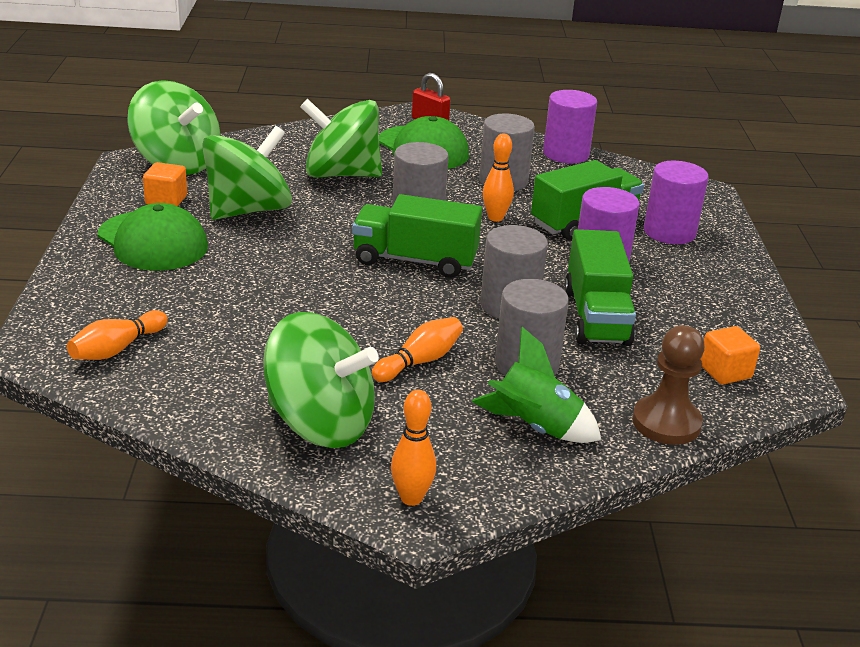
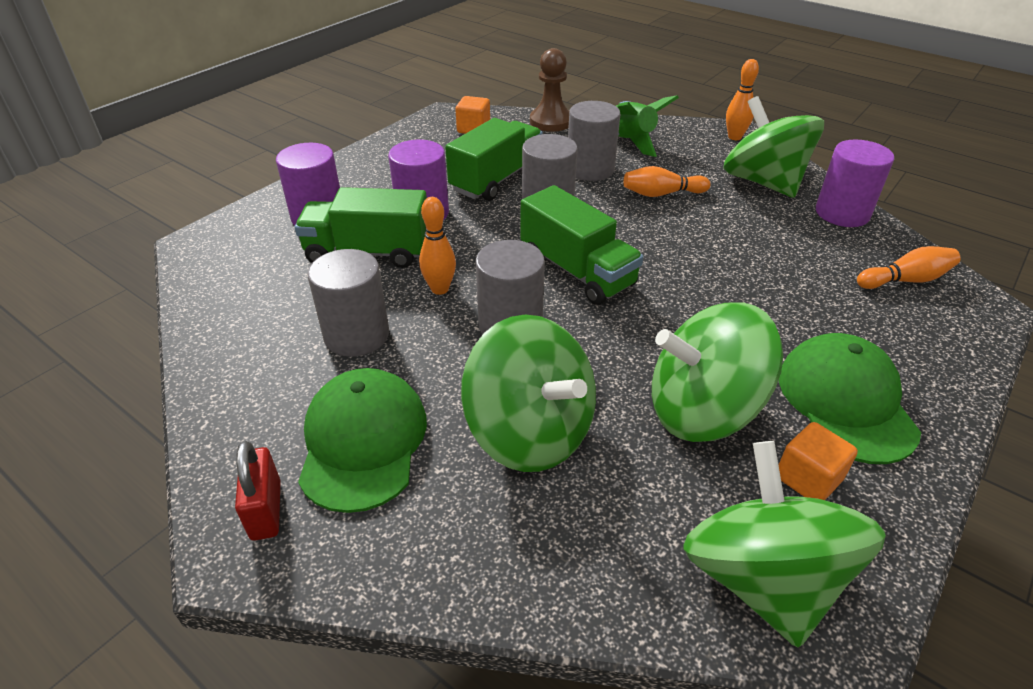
camera: 140 degrees left, 10 degrees up
(566, 154) = (216, 349): purple cylinder -> purple cylinder (842, 213)

